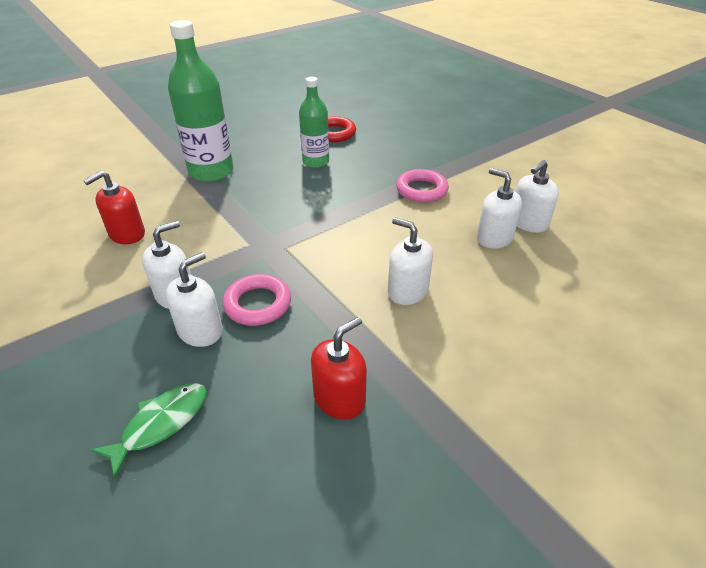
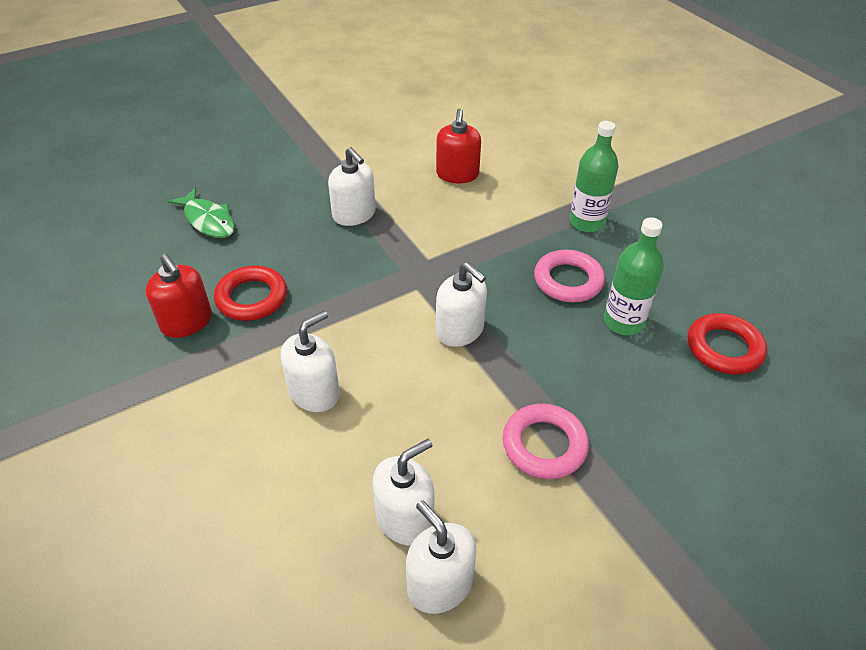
camera: 95 degrees right, 5 degrees up
(127, 234) = (457, 174): red soap dispenser -> red soap dispenser turned 135 degrees counterclockwise
(200, 331) = (301, 233): white soap dispenser -> white soap dispenser (460, 330)
(211, 171) = (586, 222): green bottle -> green bottle, size x0.62
(258, 304) = (327, 268): pink ring -> pink ring (568, 281)
(300, 352) = (252, 298): none -> red ring

